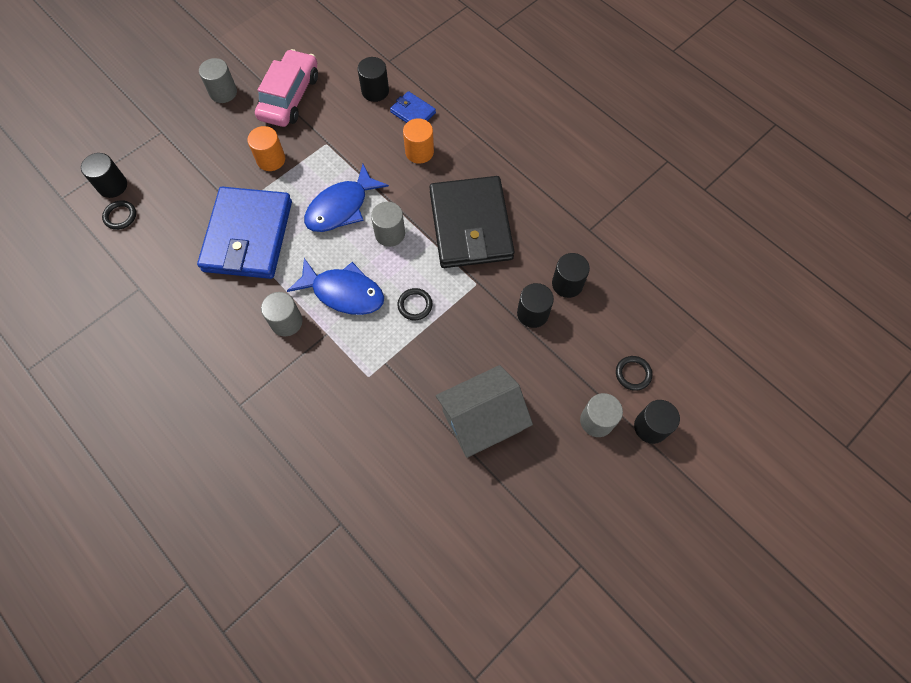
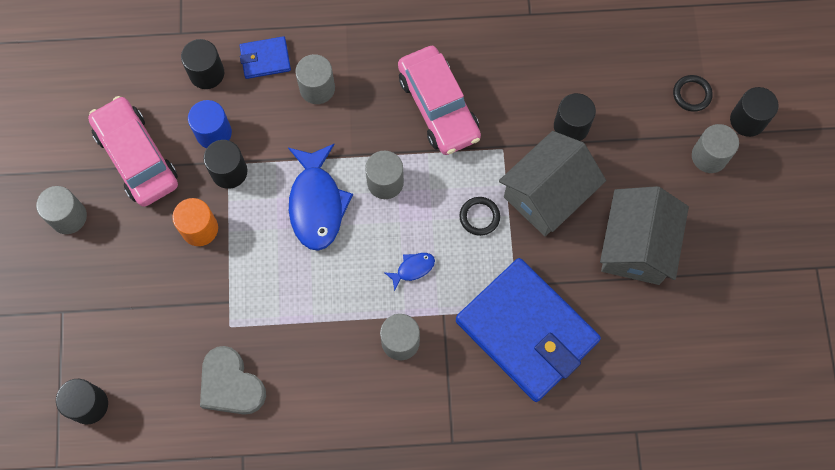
camera: 50 degrees left, 5 degrees up
(120, 216) = (136, 420): black ring -> none
(181, 248) = (231, 385): none -> grey heart
(248, 236) = (272, 312): blue wallet -> blue wallet (526, 331)
(340, 122) = (214, 133): none -> blue cylinder
(343, 292) = (413, 269): blue fish -> blue fish, size x0.45
(419, 152) = (317, 88): orange cylinder -> grey cylinder
(468, 335) = (547, 194): none -> grey house
(470, 225) = (438, 107): black wallet -> pink car
(567, 284) = (567, 75): black cylinder -> black cylinder (229, 172)

